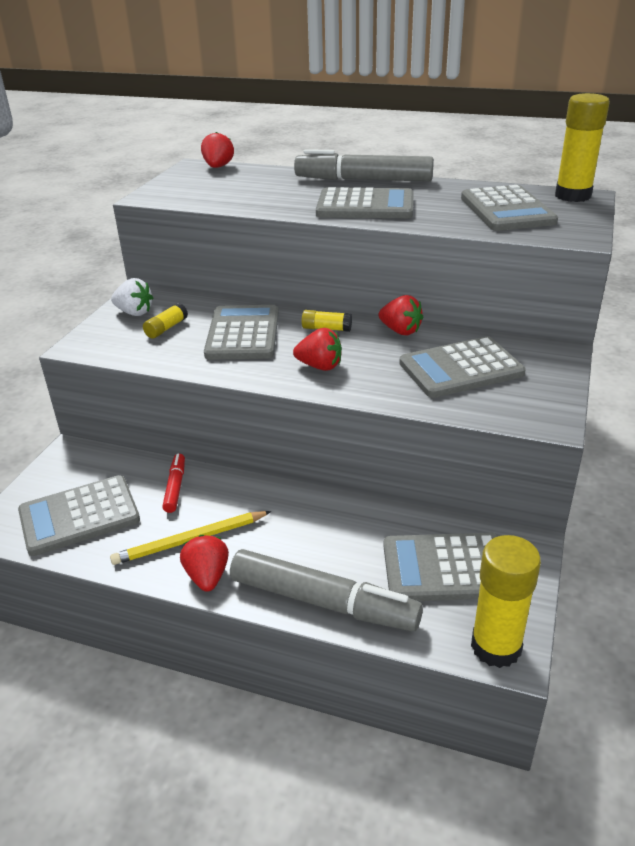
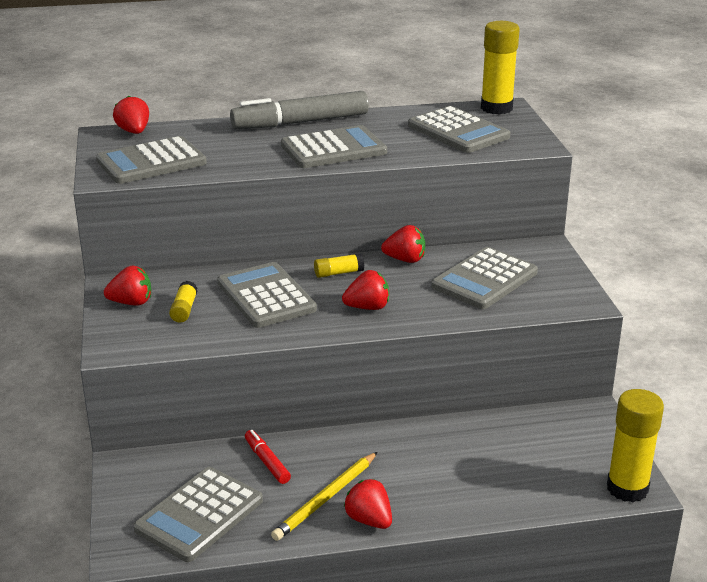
camera: 30 degrees left, 5 degrees down
(134, 312) = (131, 302): white strawberry -> red strawberry
(323, 602) = (480, 504): grey marker -> none
(445, 568) = (549, 448): grey calculator -> grey calculator (151, 162)

